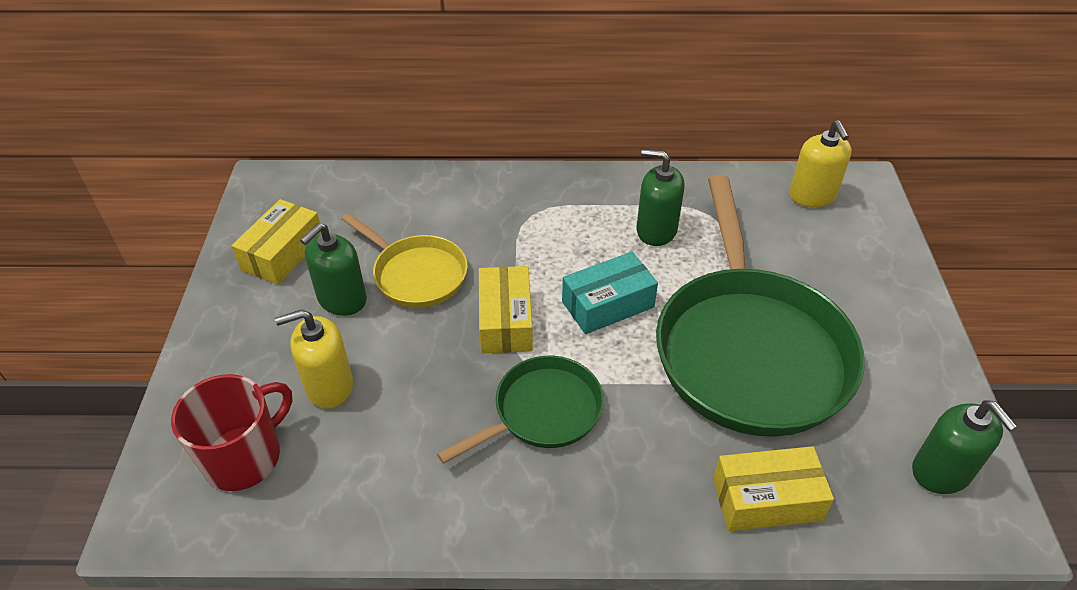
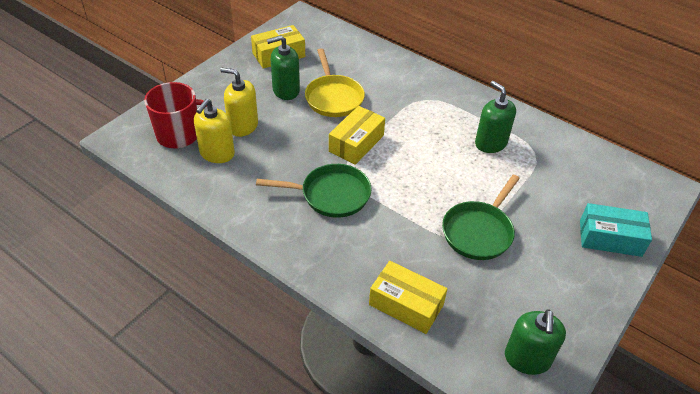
camera: 35 degrees right, 0 degrees up
(608, 304) = (420, 165): turquoise box -> turquoise box (610, 238)
(749, 349) = (479, 231): green pan -> green pan, size x0.51
(812, 196) = (618, 176): yellow soap dispenser -> yellow soap dispenser (217, 153)

